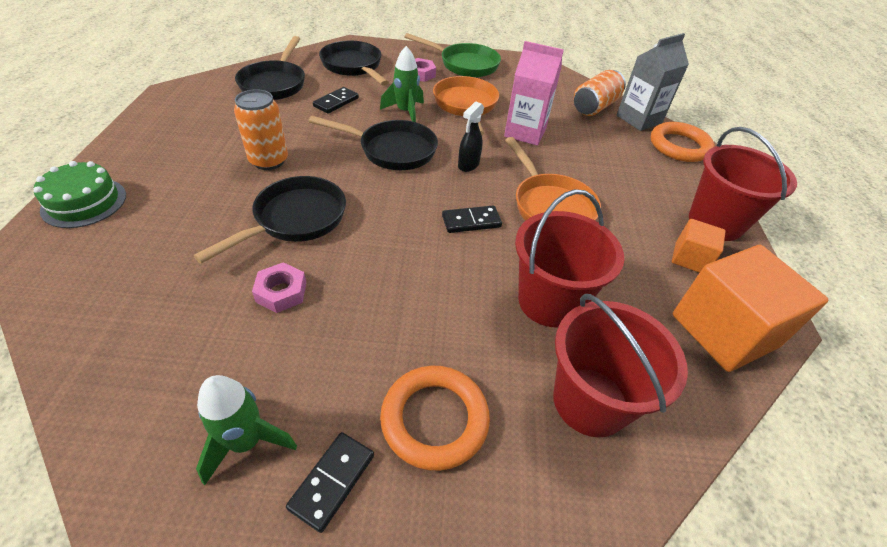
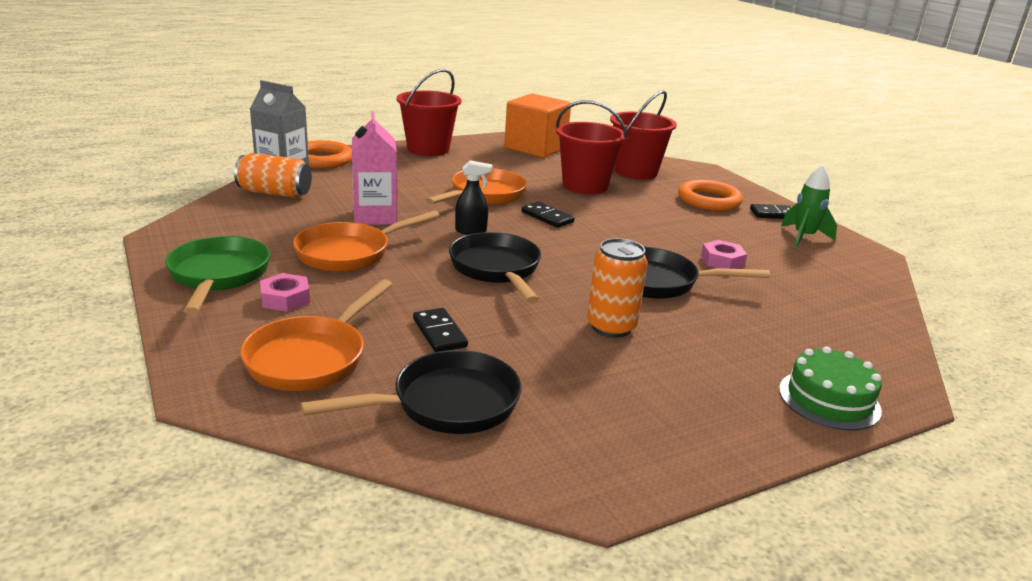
camera: 120 degrees left, 20 degrees down
(336, 102) = (439, 333): black domino -> black domino turned 60 degrees clockwise
(353, 66) = (312, 357): black pan -> orange pan
(405, 112) = (408, 282): green rocket -> none
(690, 258) = (481, 155): orange cube -> none

